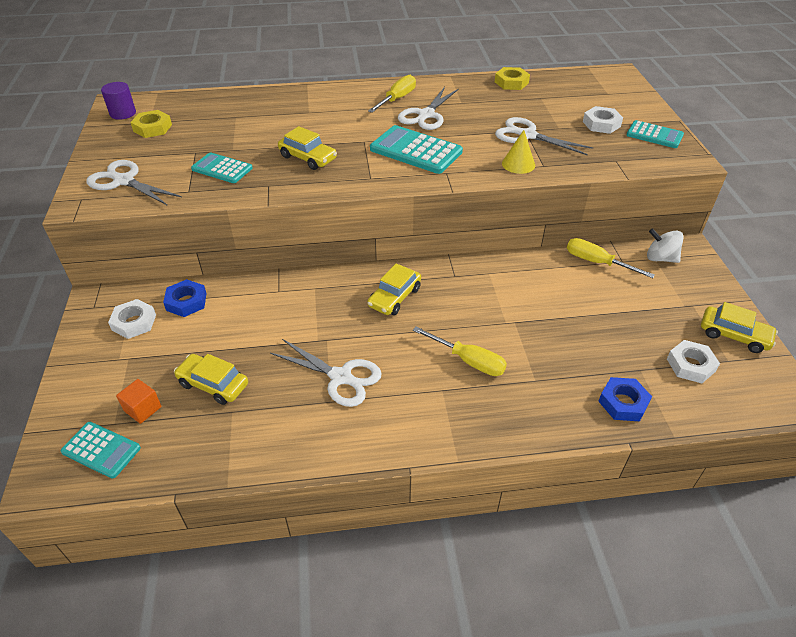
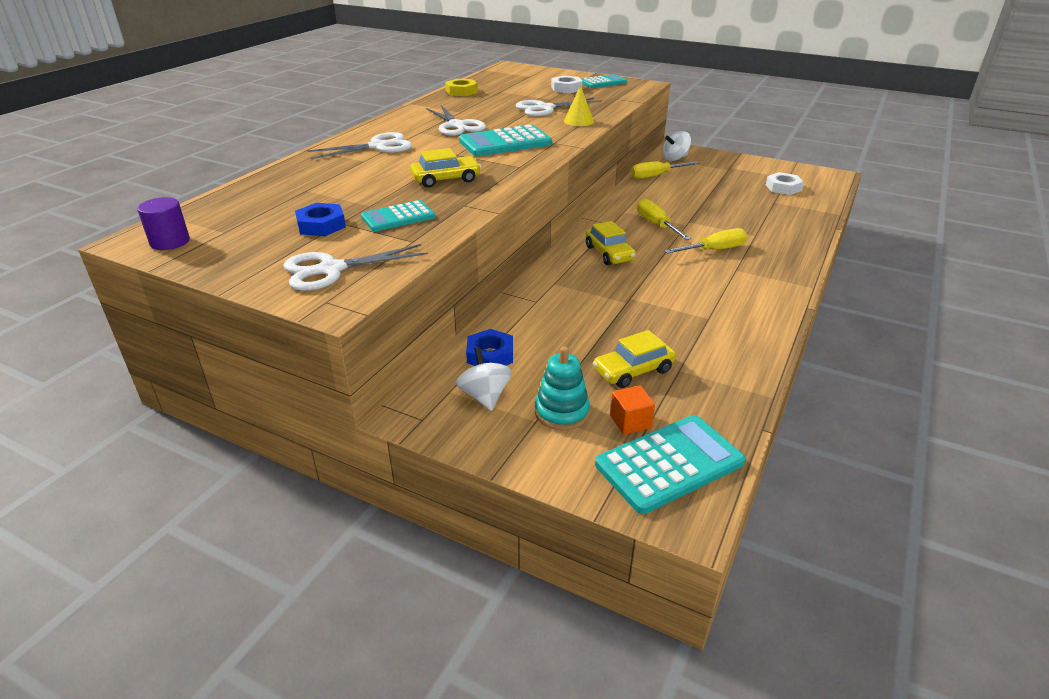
camera: 55 degrees left, 10 degrees down
(101, 450) = (669, 463): turquoise calculator -> turquoise calculator, size x1.59
(134, 322) = (485, 396): white nut -> white spinning top
(135, 368) = (561, 412): none -> turquoise stacking toy
(152, 128) = (243, 233): yellow nut -> none
(340, 377) = (683, 305): white scissors -> white scissors (378, 146)
(397, 99) = (411, 127): yellow screwdriver -> yellow screwdriver (656, 225)
(623, 403) = (800, 217): blue nut -> blue nut (321, 225)
(734, 335) = (768, 168): yellow car -> none

